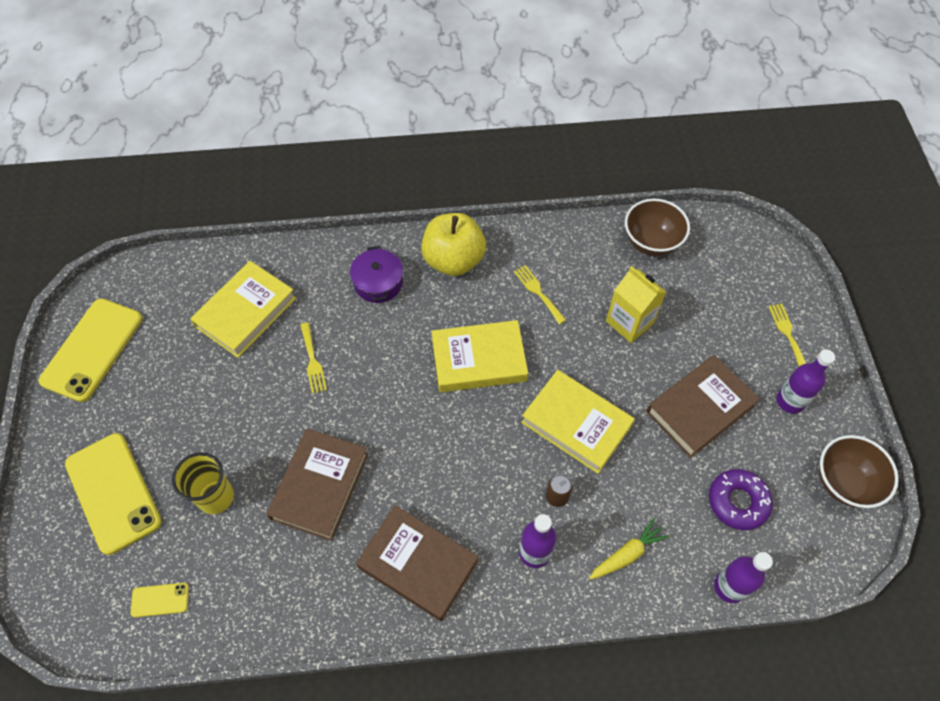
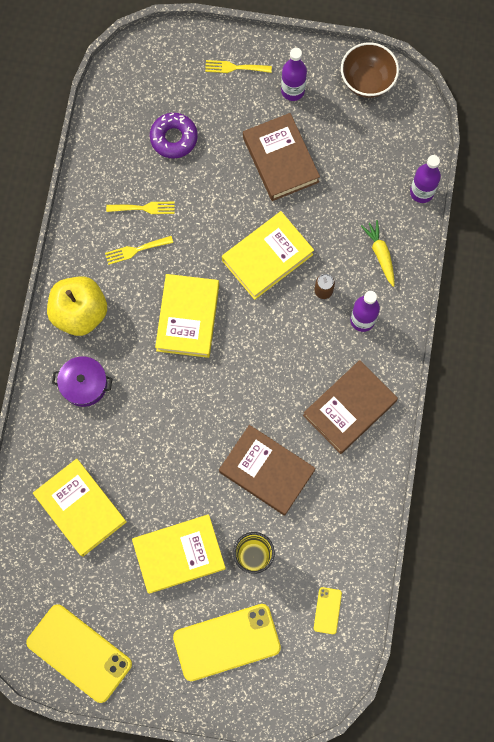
camera: 75 degrees left, 15 degrees up
(209, 418) = (179, 554): none -> yellow book
(312, 361) = (148, 457): yellow fork -> yellow fork (144, 208)
(629, 322) = (187, 185): yellow carton -> none
(651, 242) = (113, 139): brown bowl -> none
(738, 502) = (362, 161): purple donut -> purple donut (174, 138)

